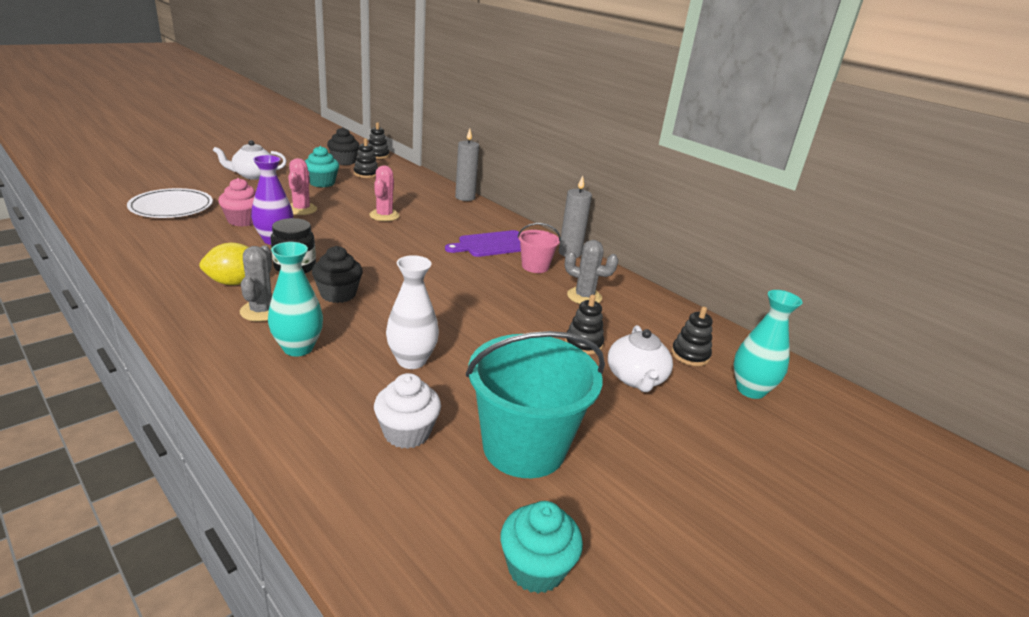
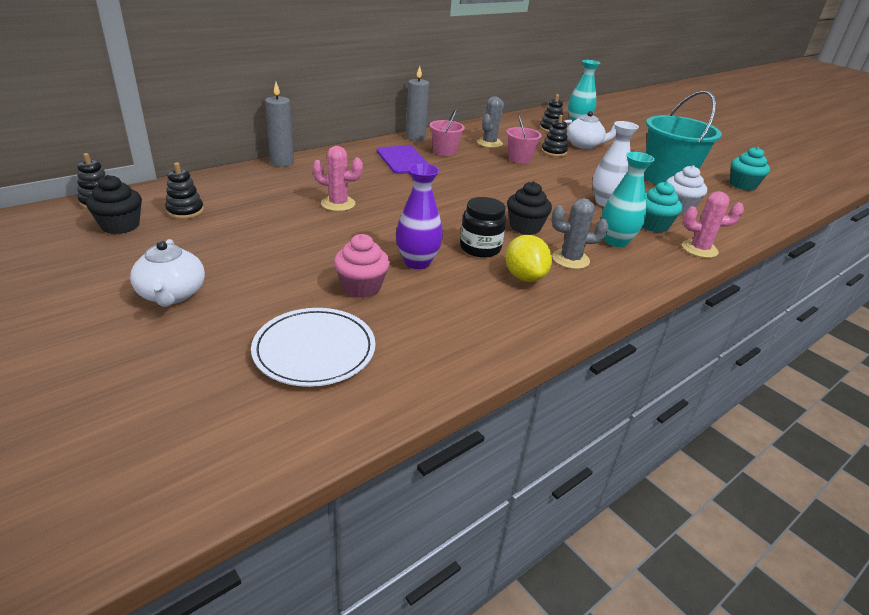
camera: 85 degrees left, 5 degrees up
(301, 209) = (320, 250): pink cactus -> pink cactus (699, 249)
(322, 183) = (219, 240): turquoise cupcake -> turquoise cupcake (653, 225)
(540, 313) = (519, 158): none -> pink bucket

